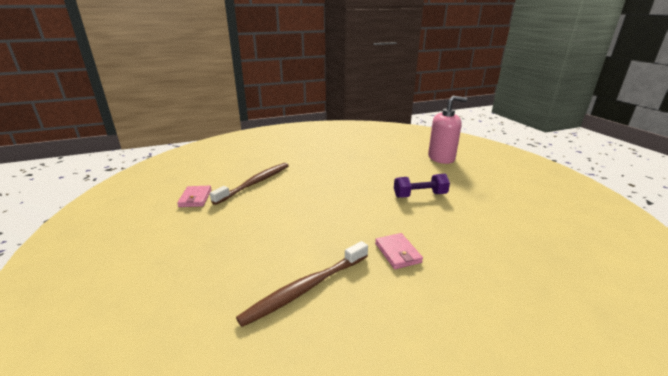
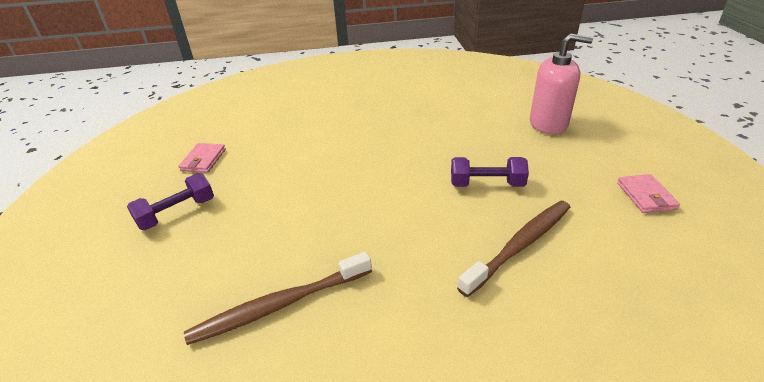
camera: 15 degrees right, 10 degrees up
(188, 236) = (177, 213): none -> purple dumbbell
(255, 183) = (280, 144): brown toothbrush -> brown toothbrush (520, 246)
(397, 253) = (414, 271): pink wallet -> pink wallet (645, 196)

